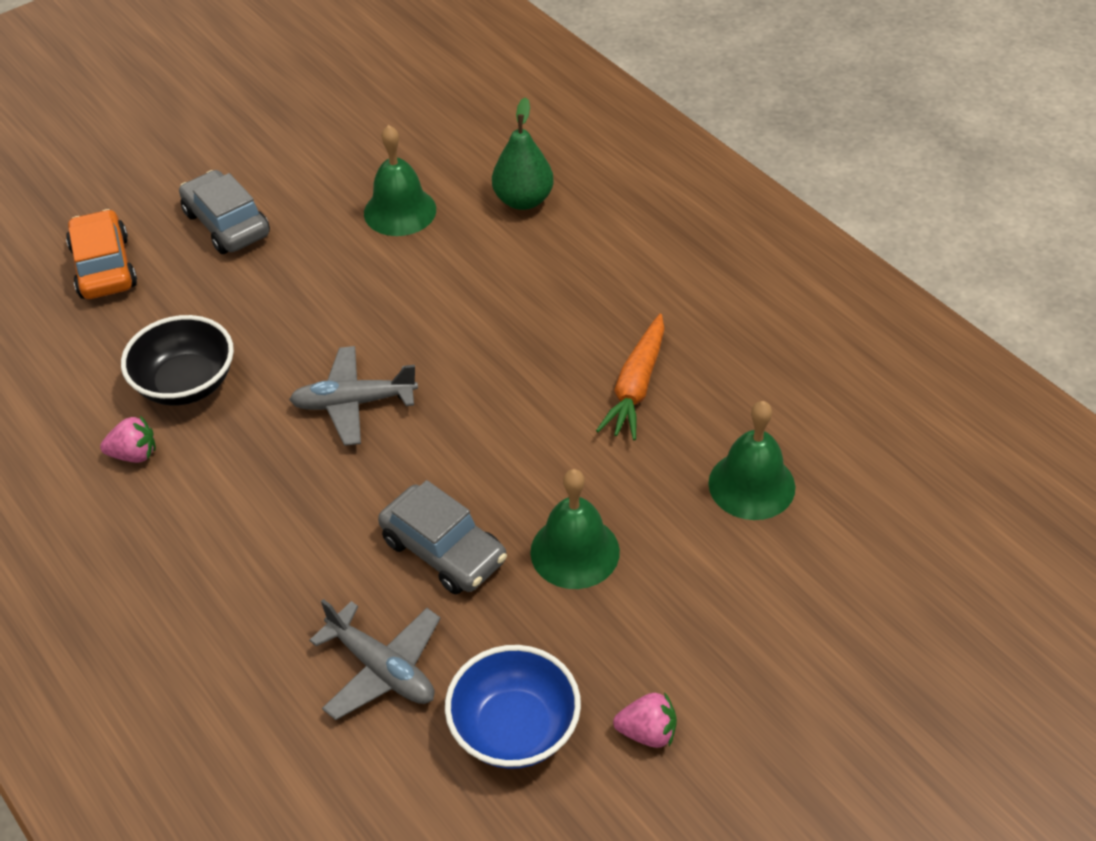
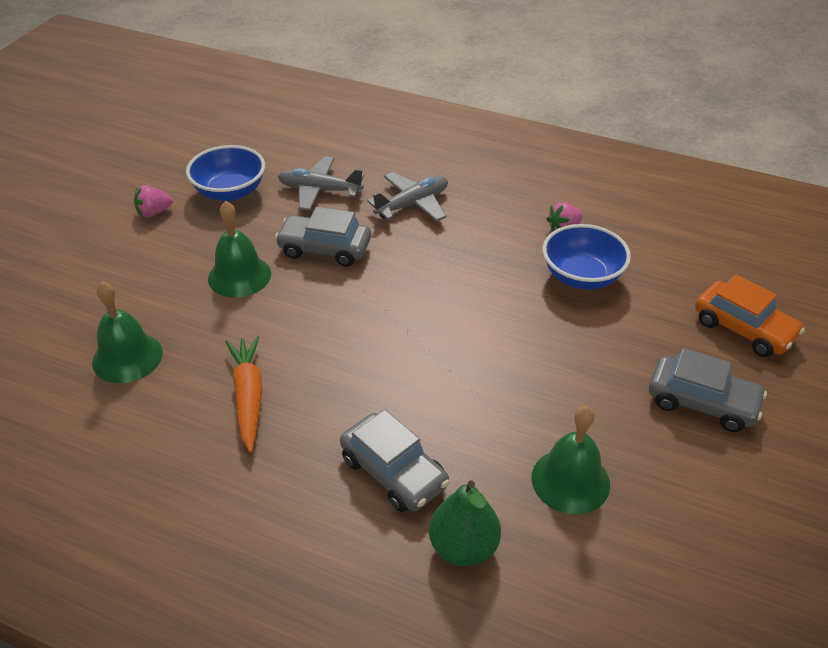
camera: 150 degrees right, 5 degrees down
(186, 384) = (581, 276): black bowl -> blue bowl
(354, 403) = (455, 306): grey plane -> grey plane (412, 204)
(539, 269) = (394, 472): none -> grey car

